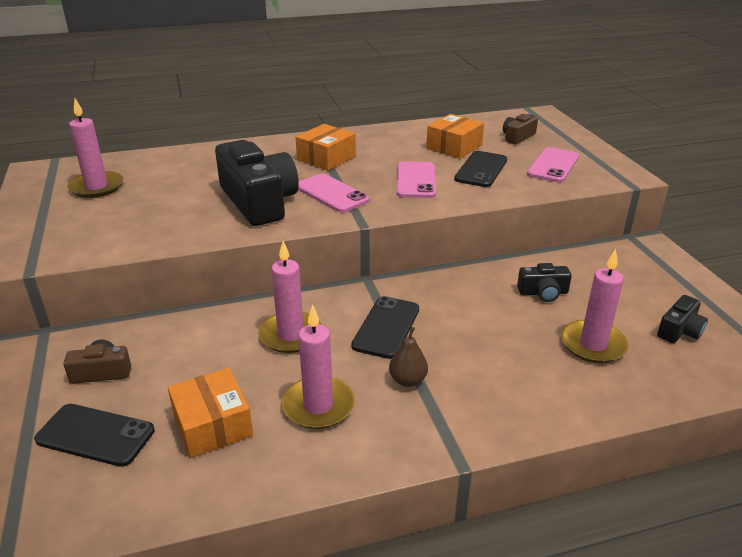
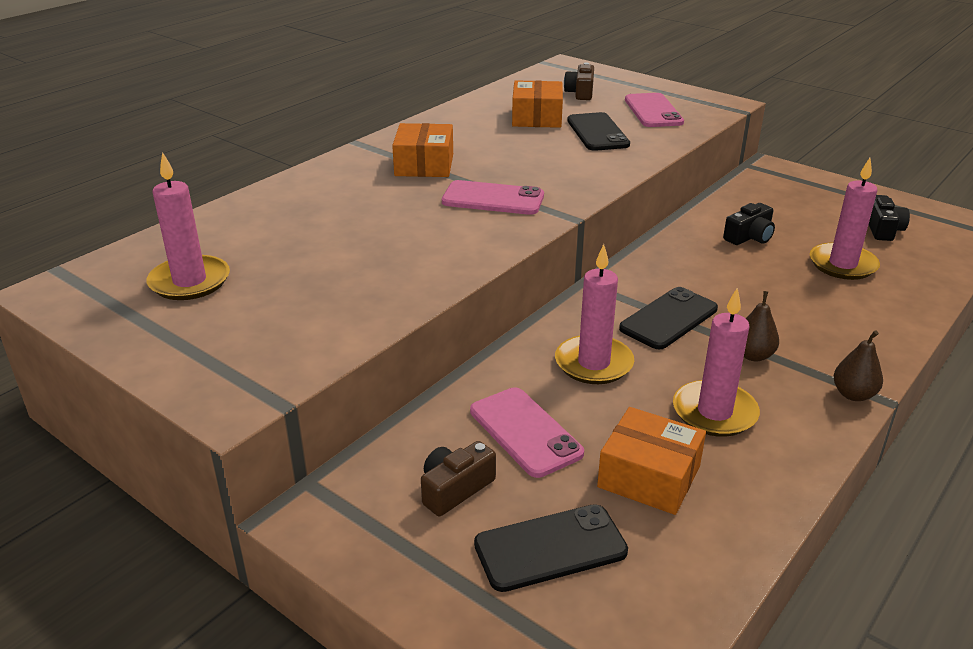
camera: 35 degrees left, 0 degrees up
(259, 202) = (428, 232): black camera -> none
(386, 327) = (669, 319): black phone -> black phone turned 60 degrees clockwise
(416, 180) = (554, 160): pink phone -> pink phone (525, 432)
(440, 446) = (853, 394): none -> brown pear

